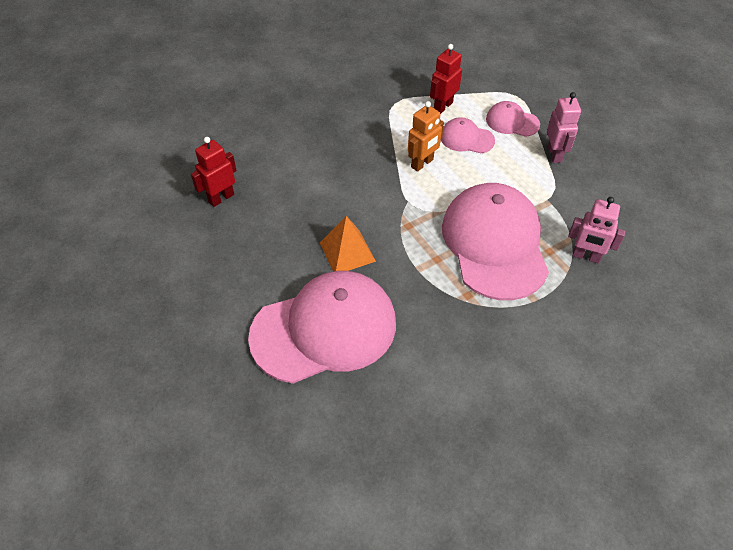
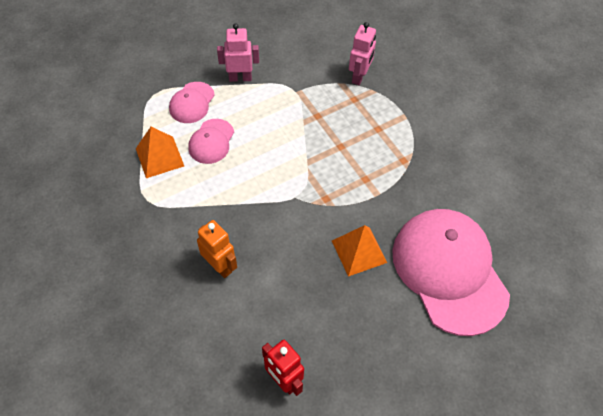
camera: 90 degrees left, 5 degrees up
(422, 163) = (243, 181): orange robot -> orange robot (220, 266)
(443, 106) = (160, 157): red robot -> orange pyramid
(494, 243) = (347, 135): pink cap -> none

